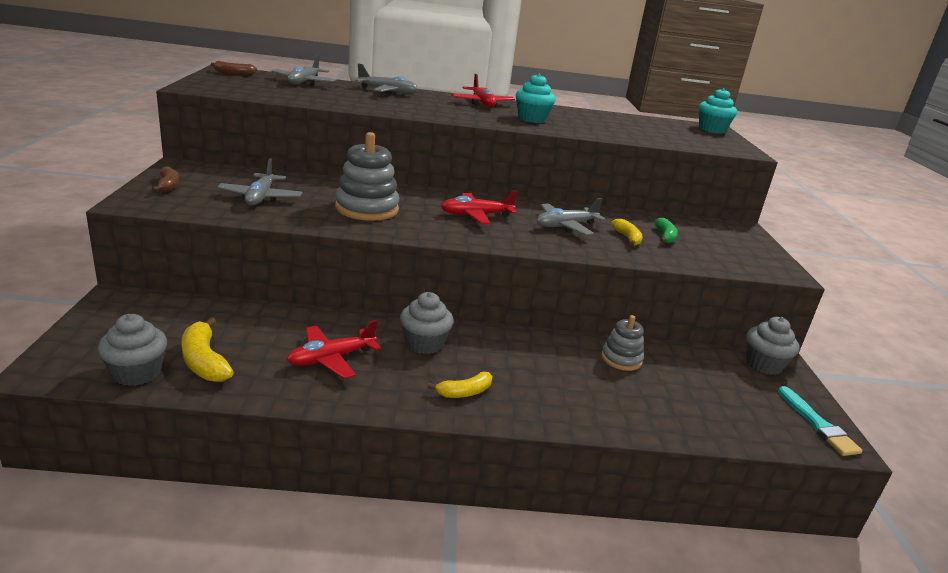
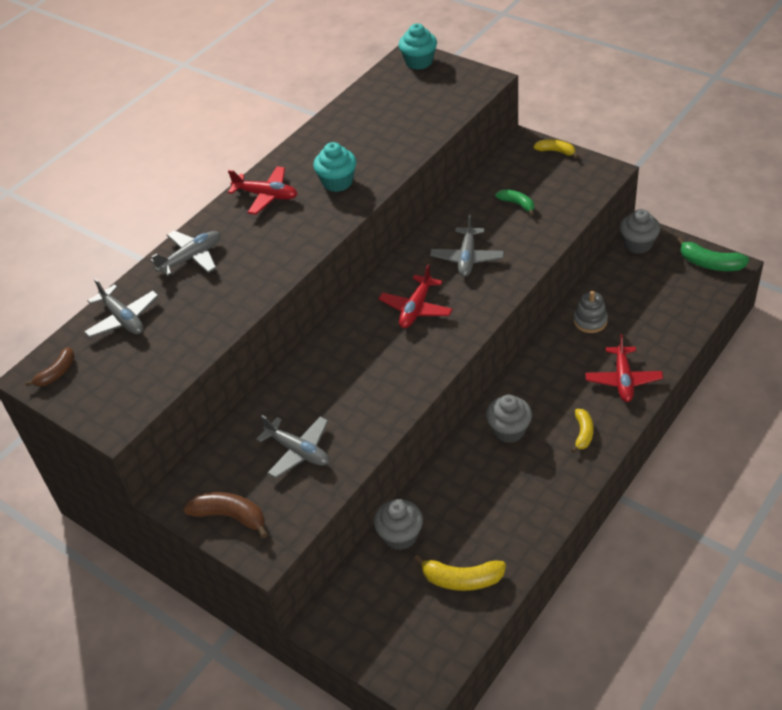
camera: 45 degrees left, 20 degrees up
(137, 373) = (457, 626): grey cupcake -> grey cupcake (400, 535)
(168, 185) = (230, 516): brown banana -> brown banana, size x1.53
(331, 359) = (499, 497): red plane -> red plane (623, 380)
(367, 209) = (364, 380): grey stacking toy -> none
(627, 238) = (508, 230): yellow banana -> yellow banana (556, 151)
(818, 425) = (710, 263): turquoise brush -> green banana

